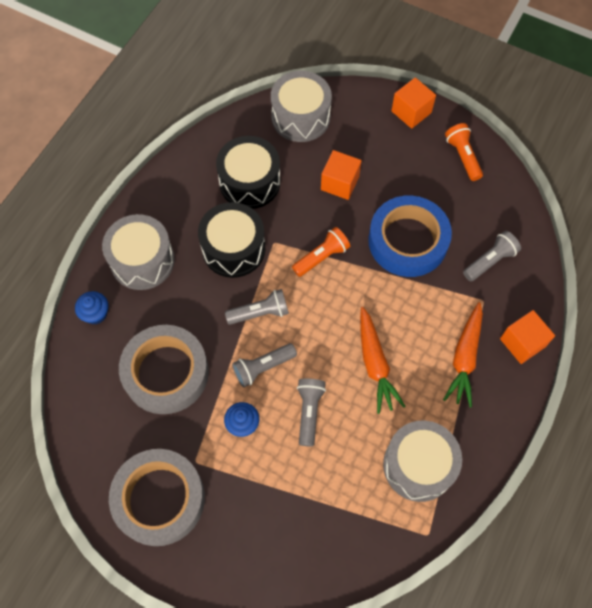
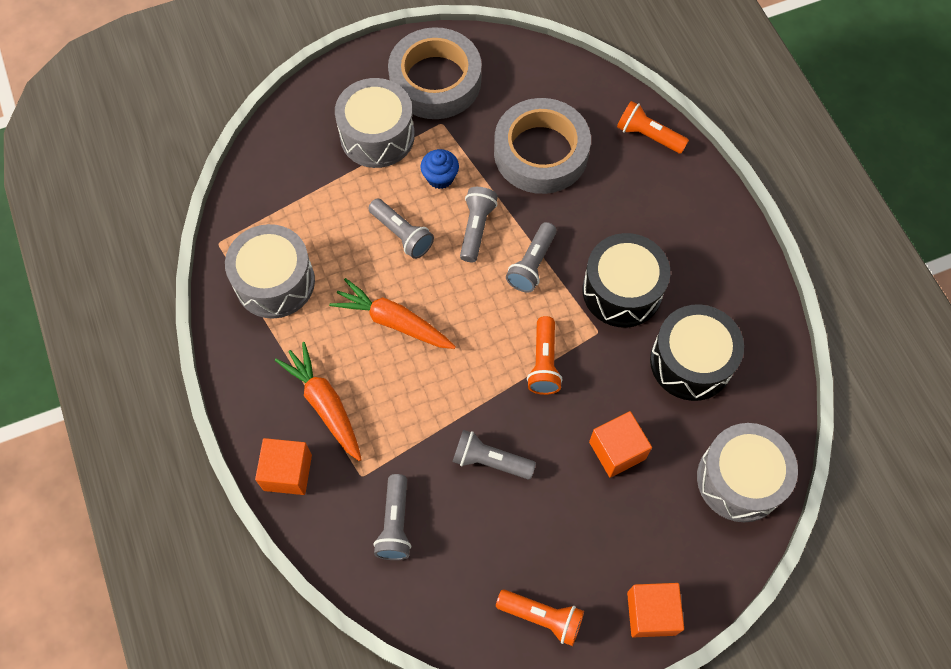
camera: 130 degrees right, 0 degrees up
(95, 313) = (648, 136): blue cupcake -> orange flashlight
(142, 260) = (674, 205): grey drum -> grey drum (377, 136)
(408, 241) = (490, 461): blue tape -> grey flashlight

